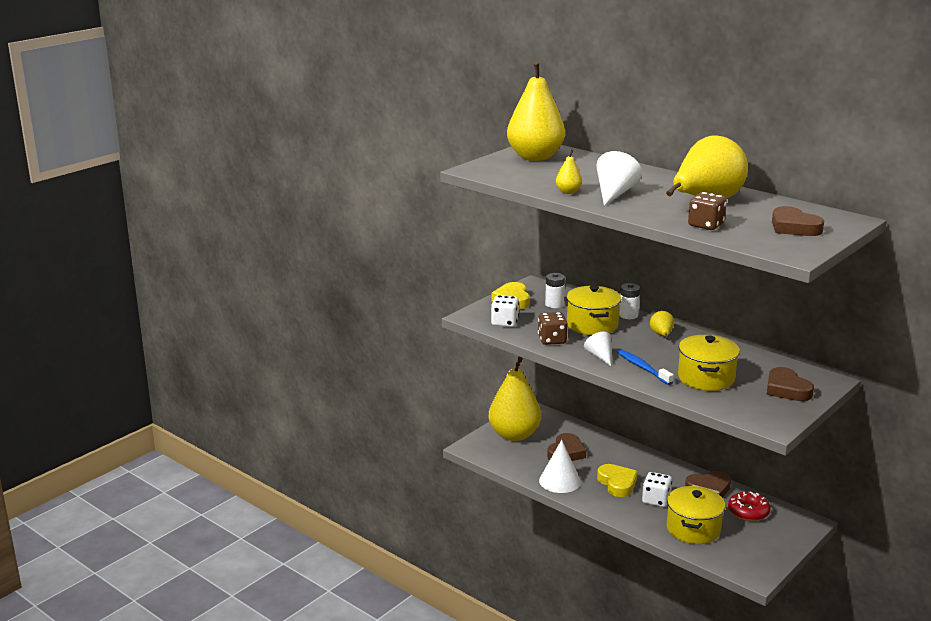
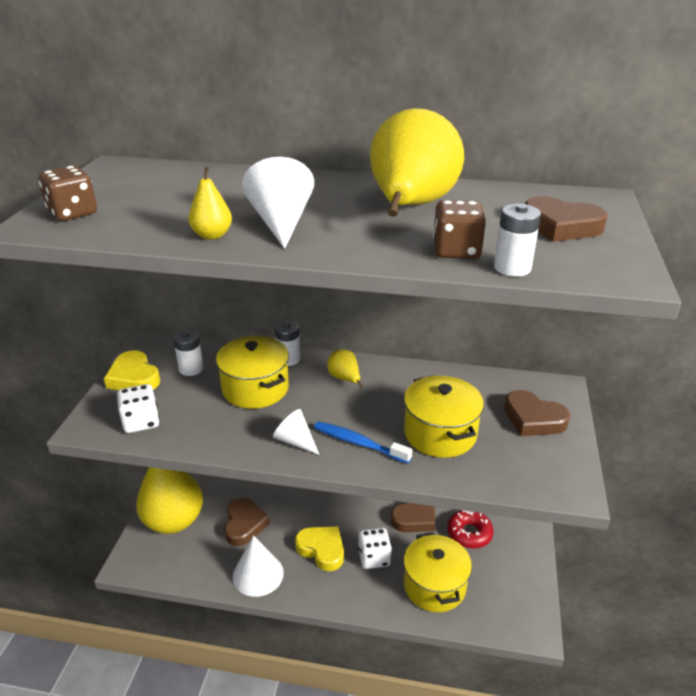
camera: 30 degrees left, 10 degrees up
(535, 157) = (121, 184): yellow pear -> none
(552, 340) = (219, 433): brown dice -> brown dice (73, 213)
(729, 238) = (512, 268): none -> white battery

